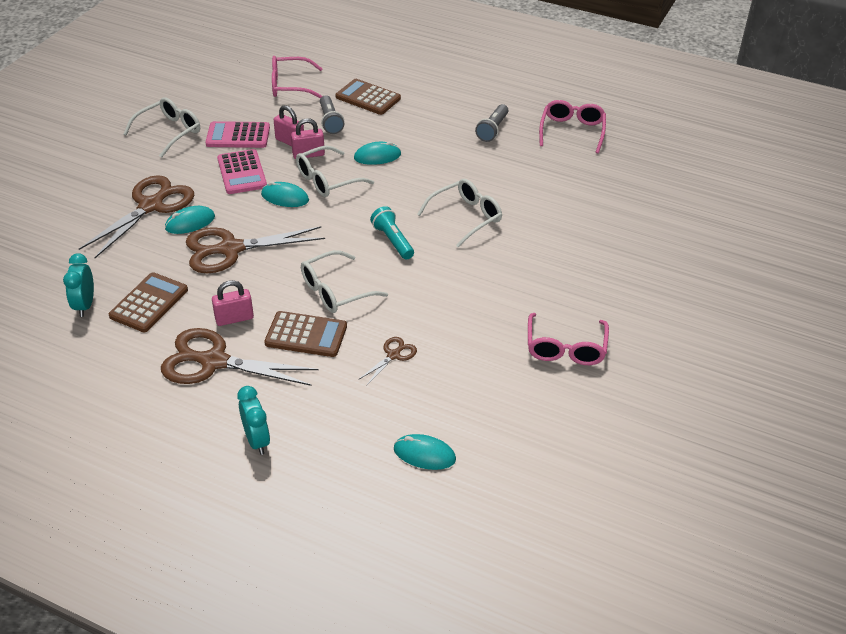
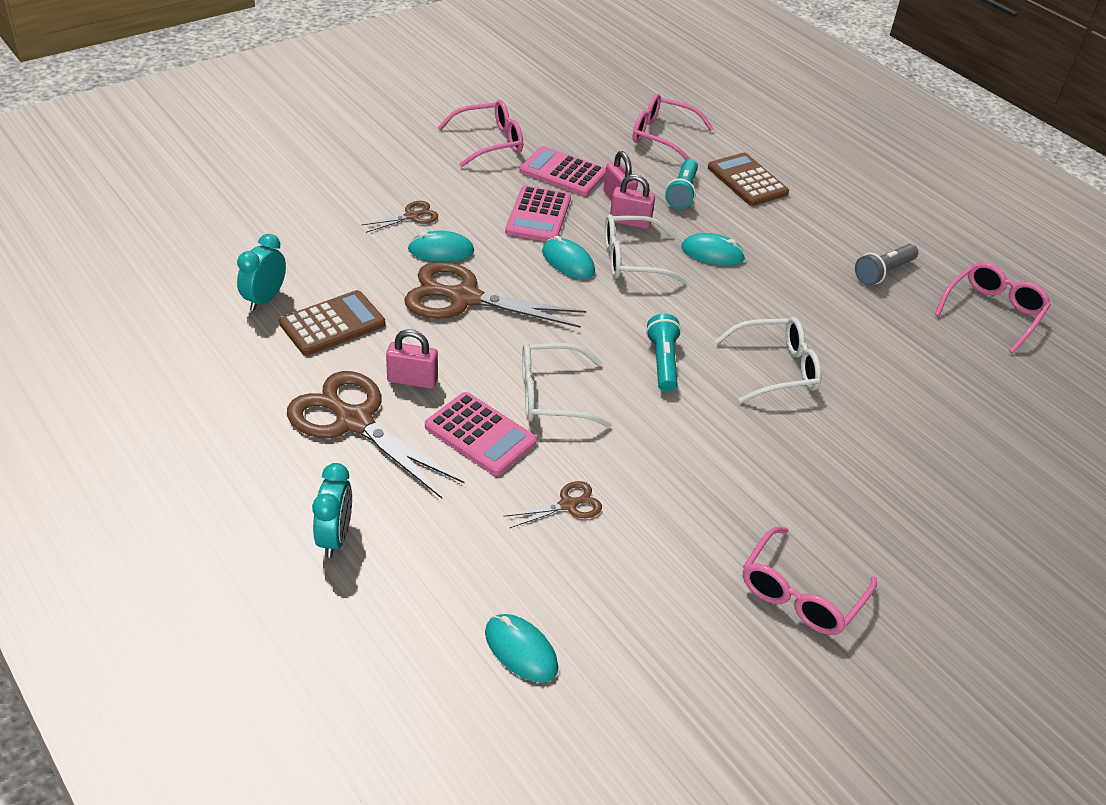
camera: 25 degrees right, 0 degrees up
(150, 206) = (411, 216): brown scissors -> brown scissors, size x0.47
(169, 132) = (490, 142): white glasses -> pink glasses
(306, 335) = (480, 434): brown calculator -> pink calculator
(330, 121) = (682, 193): grey flashlight -> turquoise flashlight

